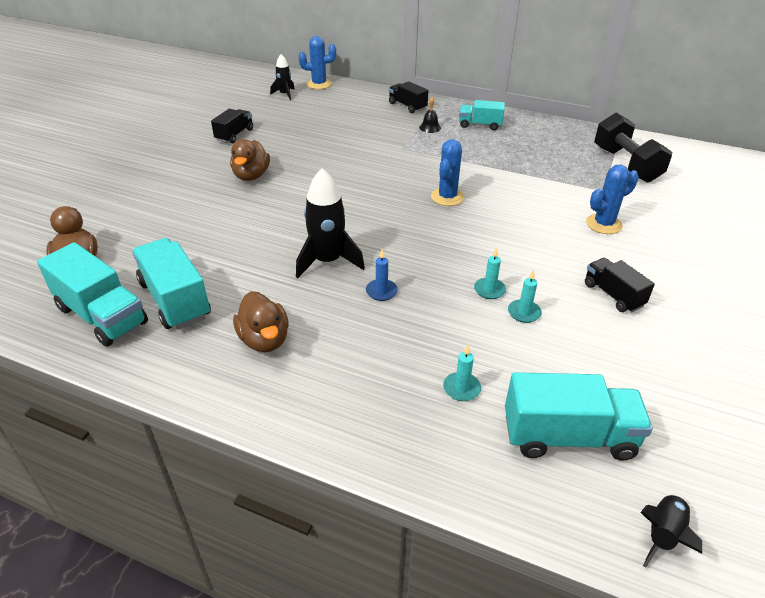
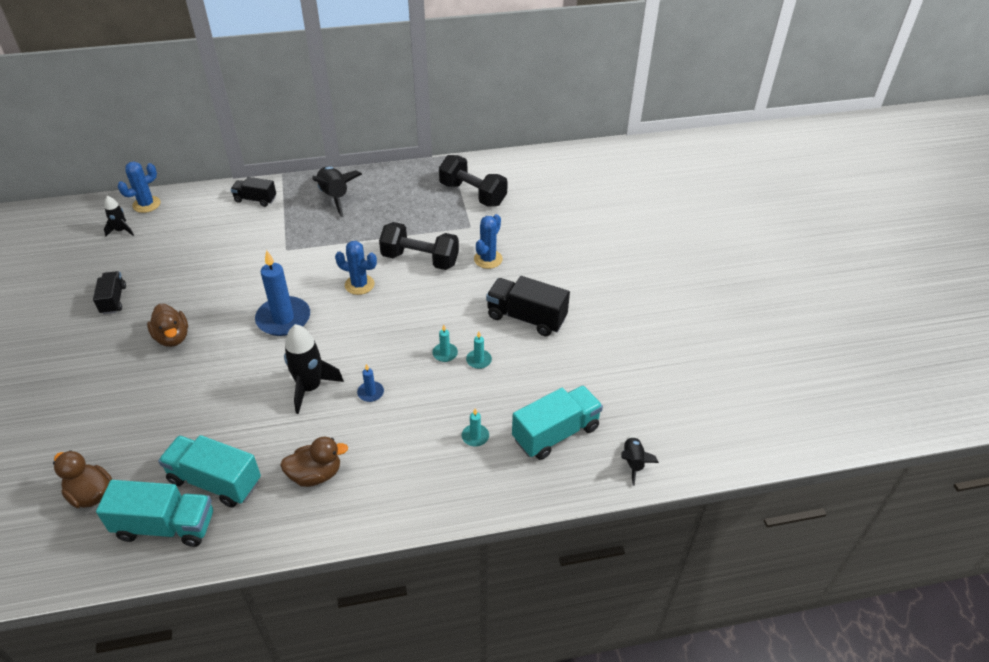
camera: 35 degrees left, 5 degrees up
(264, 340) = (316, 474): brown duck -> brown duck turned 45 degrees counterclockwise
(354, 197) = (283, 319): none -> blue candle
(430, 127) = (294, 217): black bell -> none
(447, 197) = (359, 285): blue cactus -> blue cactus turned 60 degrees counterclockwise
(480, 125) = (335, 197): turquoise truck -> black rocket
(526, 198) = (420, 259): none -> black dumbbell
(613, 295) = (526, 317): black truck -> black truck, size x1.64

